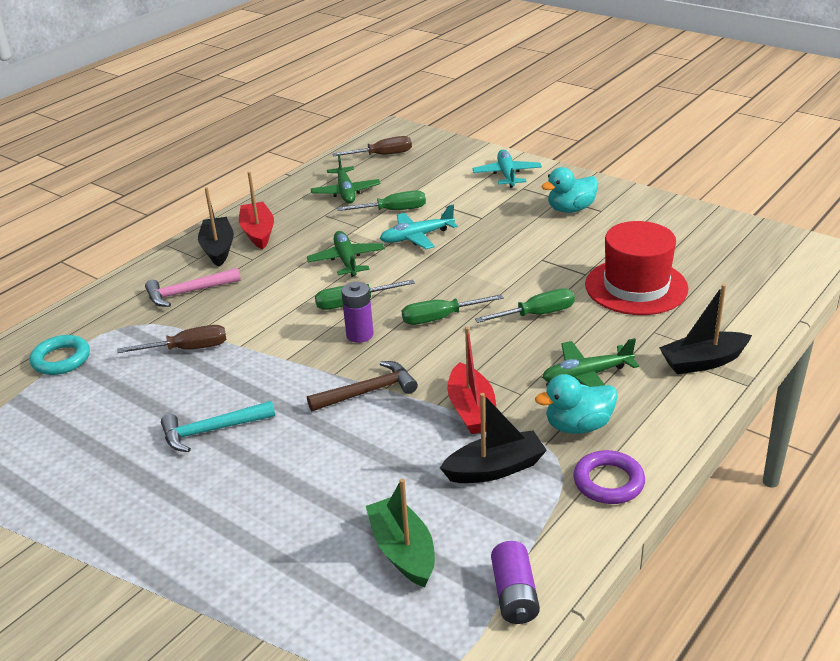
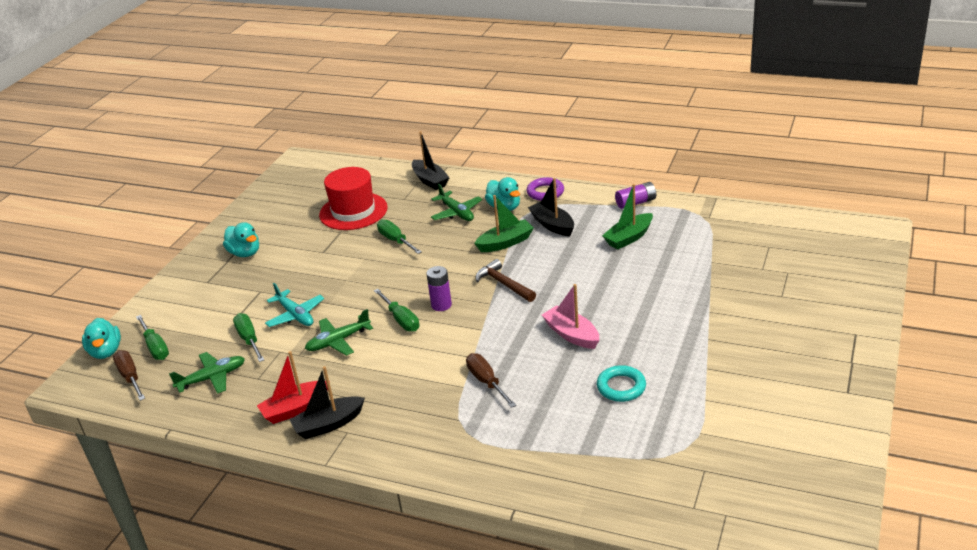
camera: 105 degrees left, 0 degrees up
(61, 359) = (526, 449): turquoise ring -> turquoise ring (621, 387)
(188, 292) = (406, 414): pink hammer -> none
(212, 430) = (571, 334): turquoise hammer -> pink boat
(433, 143) = (106, 352): none -> turquoise duck
(440, 318) = (410, 276): green screwdriver -> green screwdriver (155, 347)
(471, 410) = (505, 243): red boat -> green boat
(507, 174) = (181, 294): turquoise plane -> none

